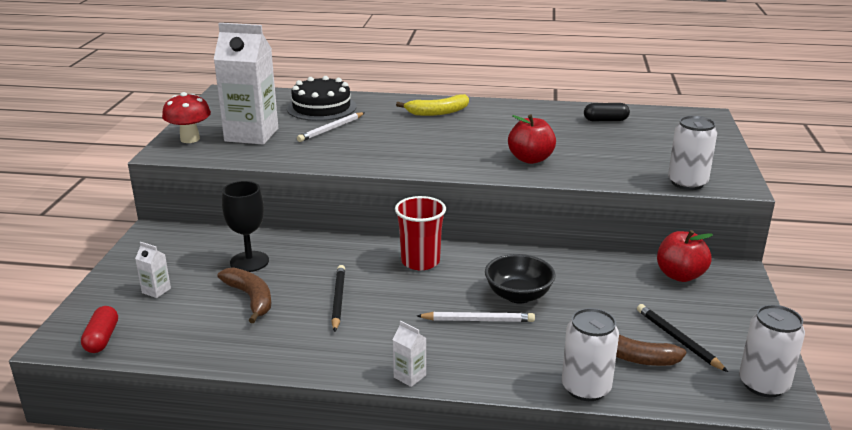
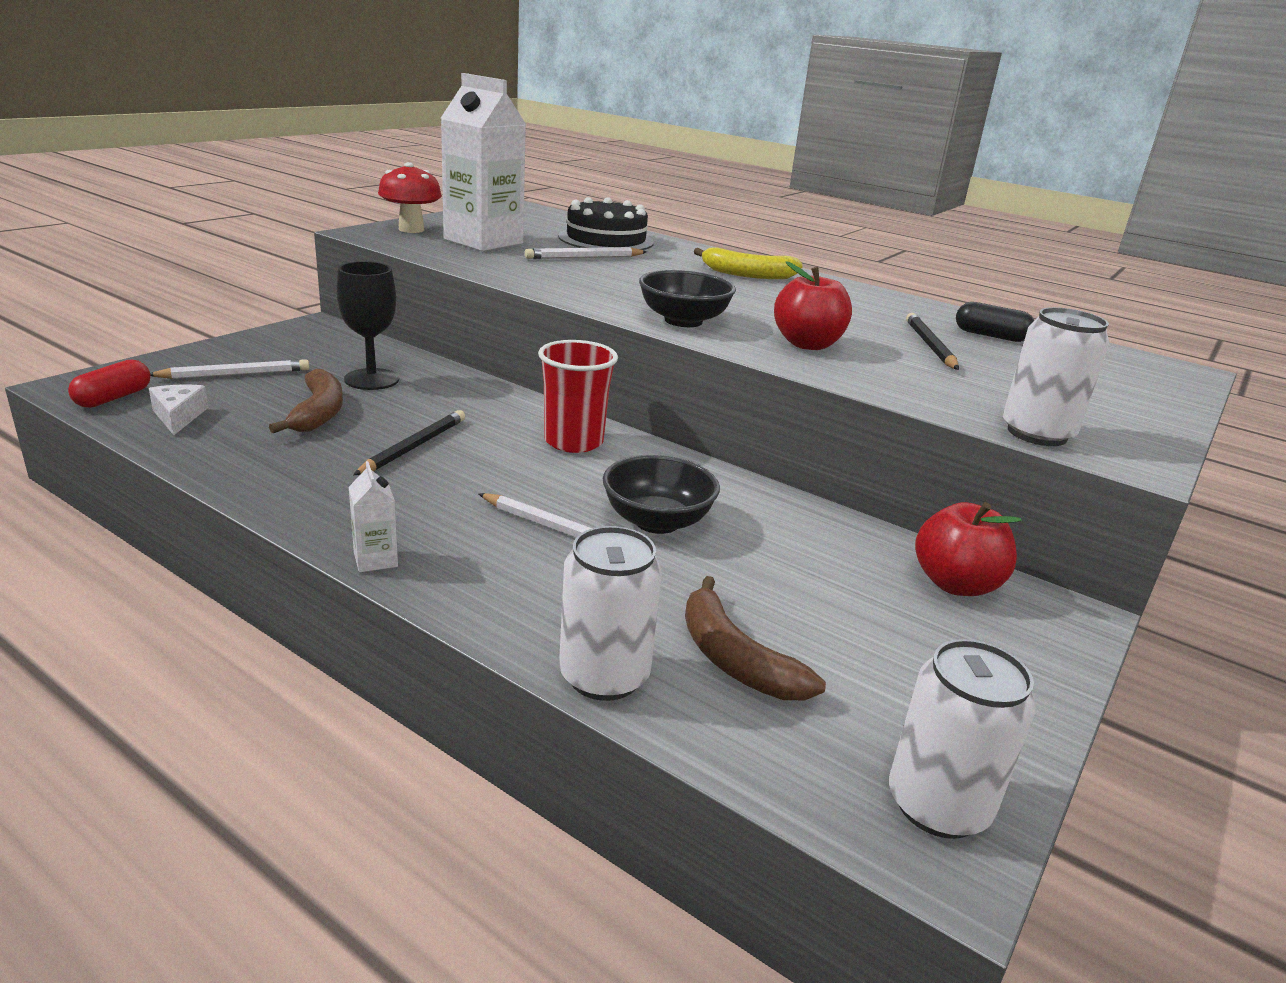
camera: 25 degrees right, 0 degrees up
(156, 290) = (235, 374): white carton -> white pencil
(166, 335) = (178, 416): none -> white cheese
(451, 164) = (683, 321): none -> black bowl
(678, 339) = (848, 670): black pencil -> black pencil (930, 345)

